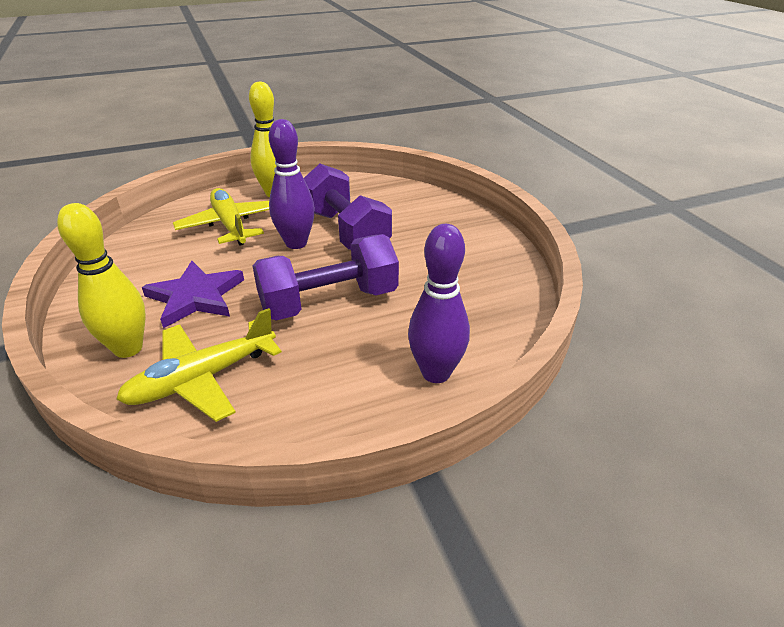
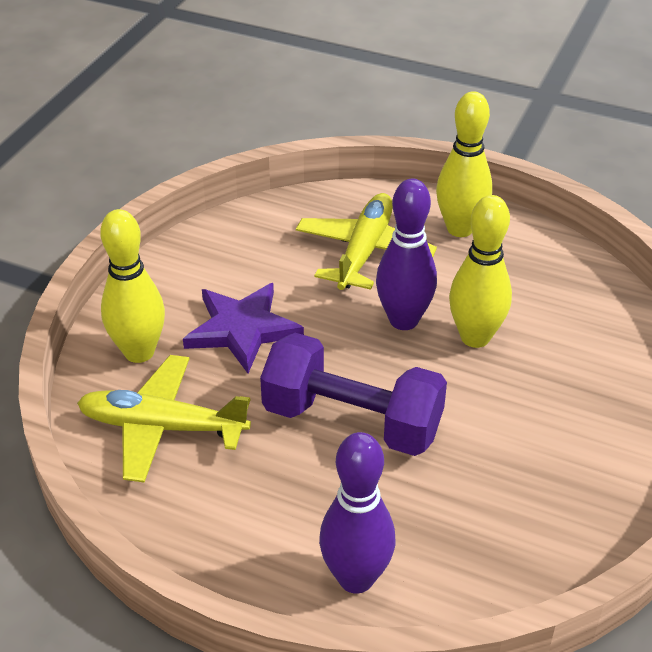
camera: 45 degrees right, 5 degrees up
(346, 231) = (475, 337): purple dumbbell -> yellow bowling pin

